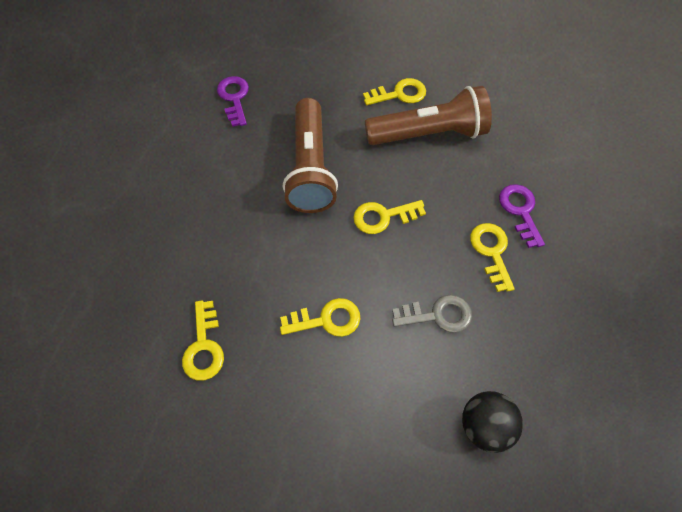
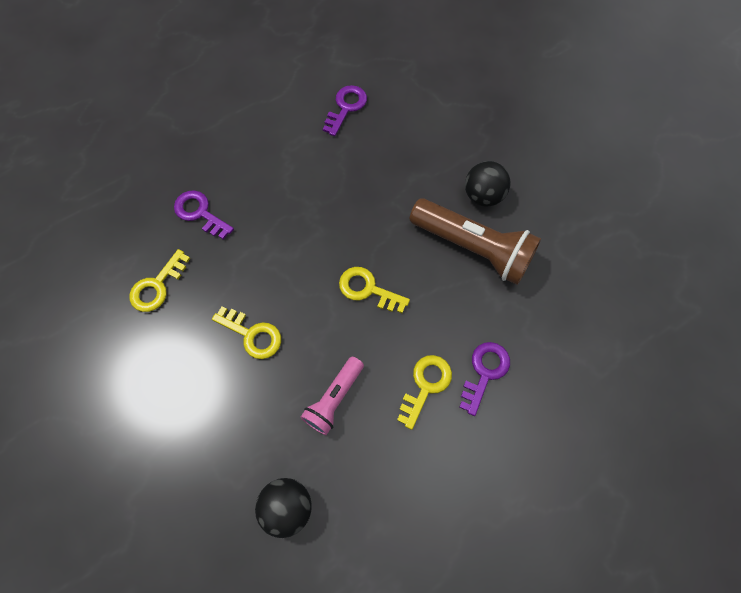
camera: 40 degrees right, 5 degrees up
(185, 260) = (200, 213): none -> purple key
(311, 168) = (350, 208): brown flashlight -> none
(399, 94) = (483, 195): yellow key -> black ball
(438, 315) = (334, 399): grey key -> pink flashlight

